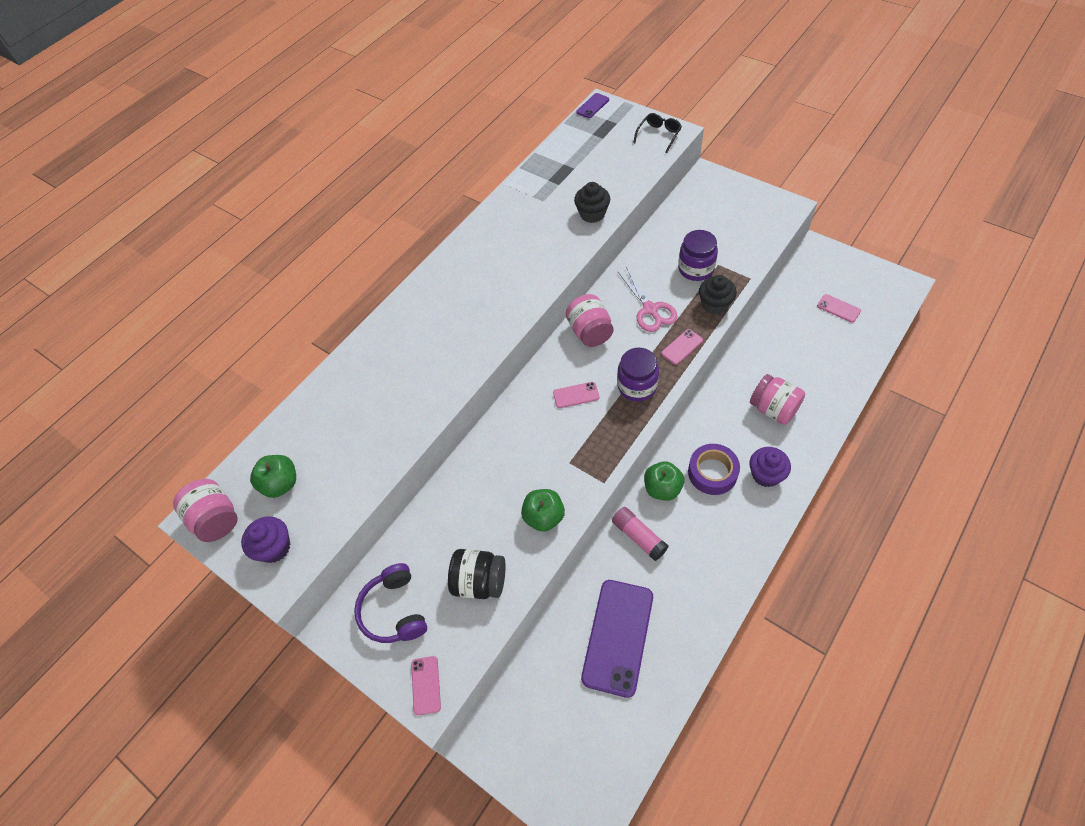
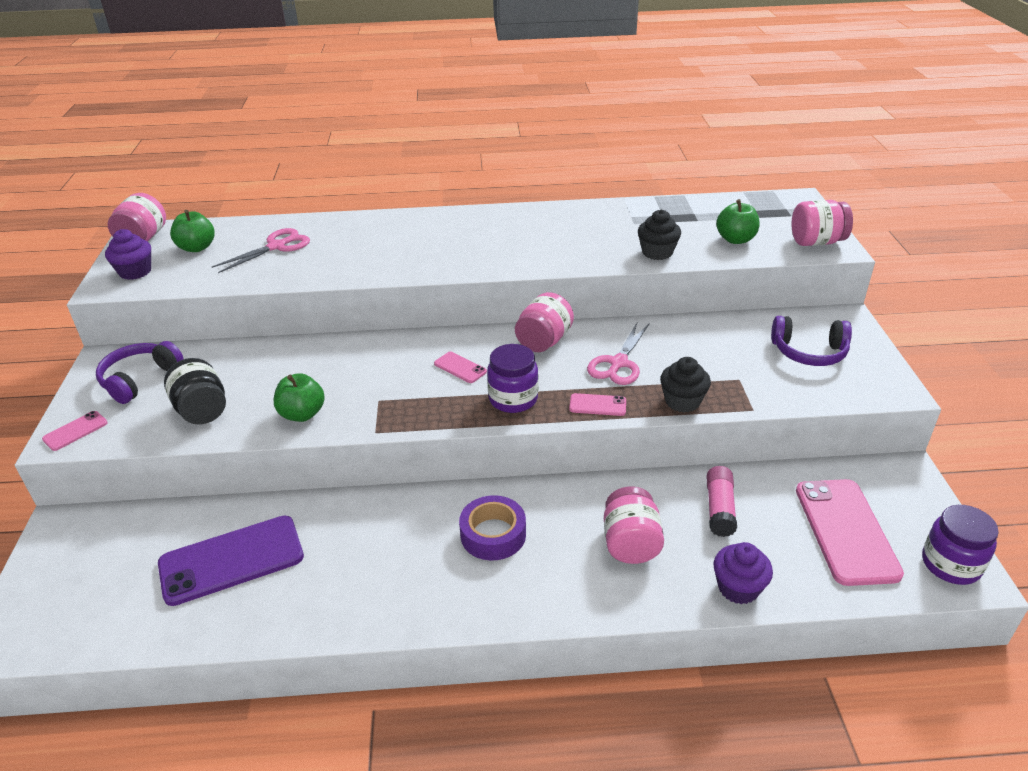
camera: 45 degrees right, 20 degrees down
(343, 425) = (276, 246): none -> pink scissors
(592, 106) = (789, 195): purple phone -> none
(639, 537) = (362, 517): pink glue stick -> pink glue stick (719, 509)
(659, 135) = (816, 242): black glasses -> pink jar
(662, 488) = (436, 506): green apple -> green apple (735, 239)
(696, 269) = (711, 367): purple jar -> purple jar (950, 564)
(723, 216) = (809, 352): none -> purple headphones
(766, 474) = (534, 580): purple cupcake -> purple cupcake (738, 588)
(838, 308) = (846, 531): pink phone -> pink phone, size x2.19

